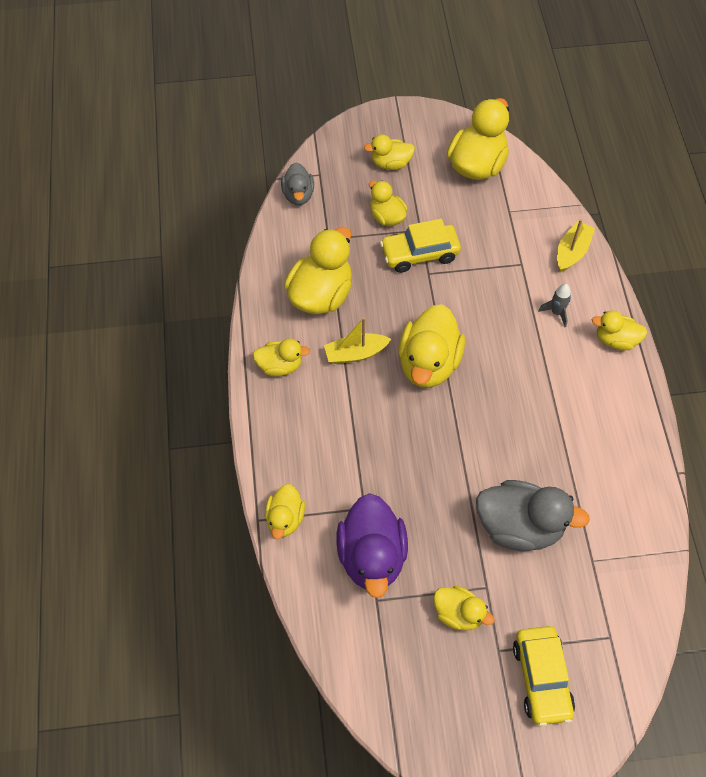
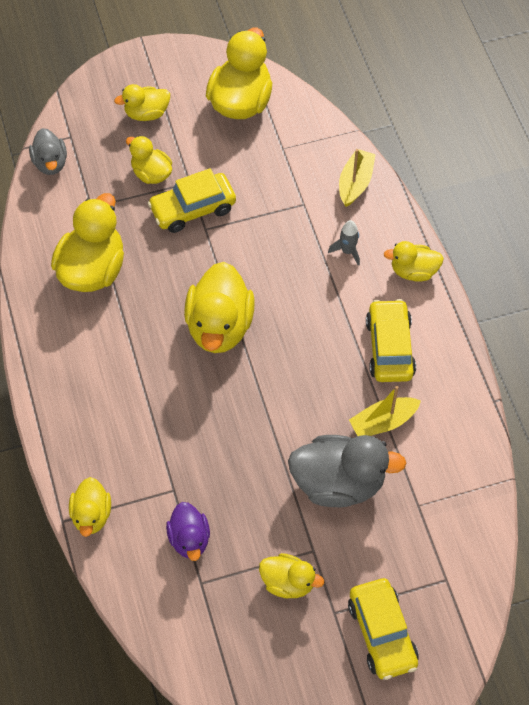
camera: 10 degrees left, 0 degrees up
(280, 366) = (60, 353): yellow duck -> none
(355, 353) = (140, 328): yellow boat -> yellow boat (383, 422)
(372, 556) = (189, 539): purple duck -> purple duck, size x0.57
(584, 407) = (389, 347): none -> yellow car

